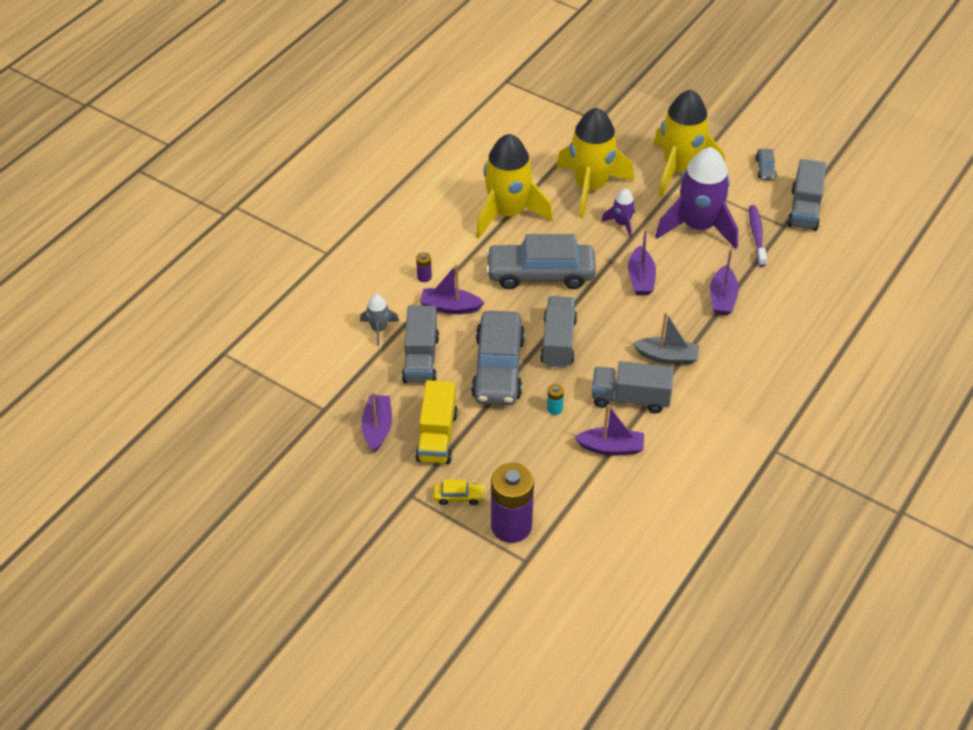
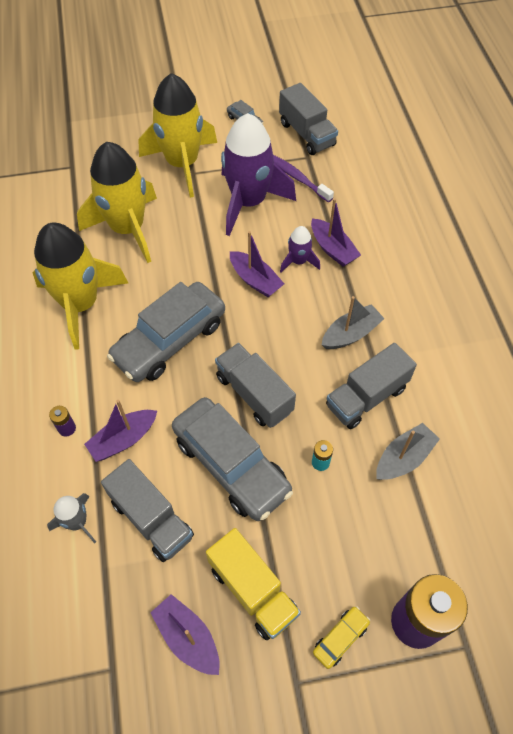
camera: 45 degrees left, 10 degrees up
(611, 447) = (403, 458): purple boat -> grey boat
(621, 223) = (187, 242): purple rocket -> purple rocket (298, 261)

